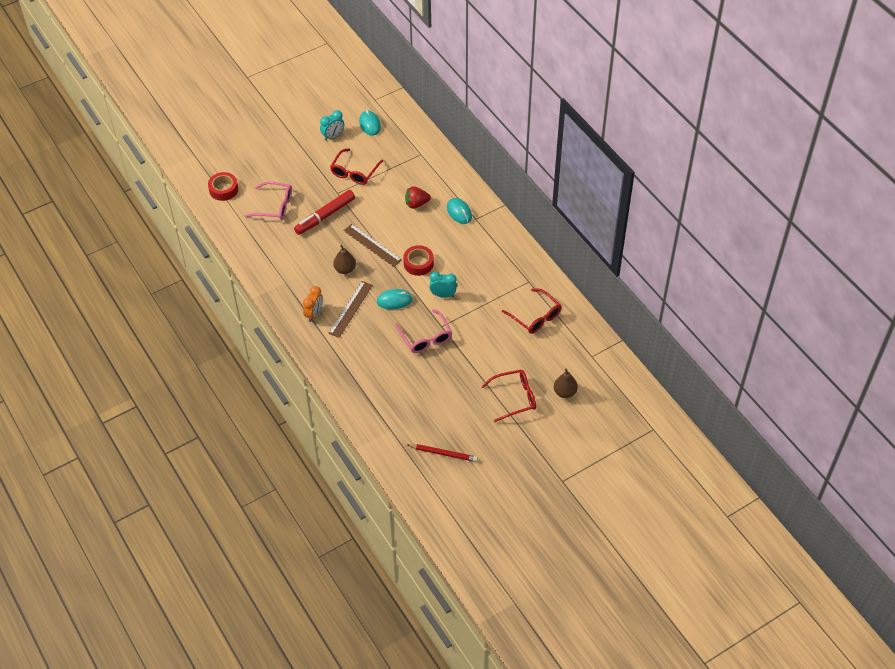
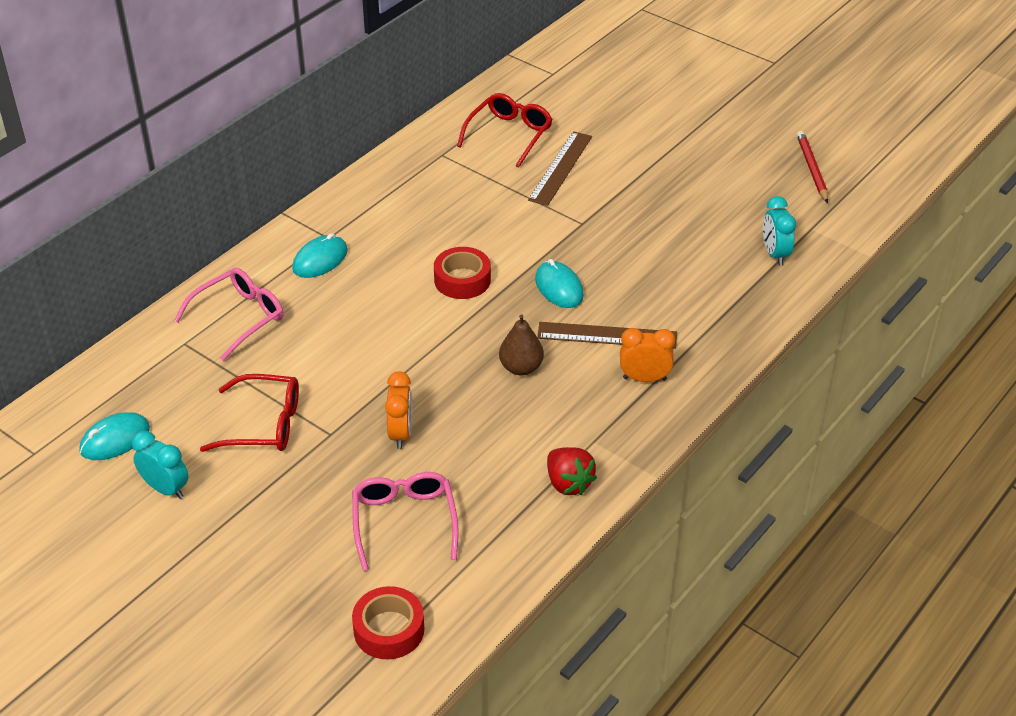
camera: 110 degrees left, 10 degrees down
(325, 216) = (401, 434): red marker -> orange clock
(372, 245) = (446, 348): brown ruler -> brown ruler (561, 168)
(416, 204) = (320, 316): red strawberry -> red strawberry (568, 483)
(426, 338) = (615, 234): pink glasses -> pink glasses (239, 317)
(443, 295) = (517, 236): turquoise clock -> turquoise clock (775, 254)
(515, 398) = (670, 125): red glasses -> none
(565, 392) = (631, 85): brown pear -> none

